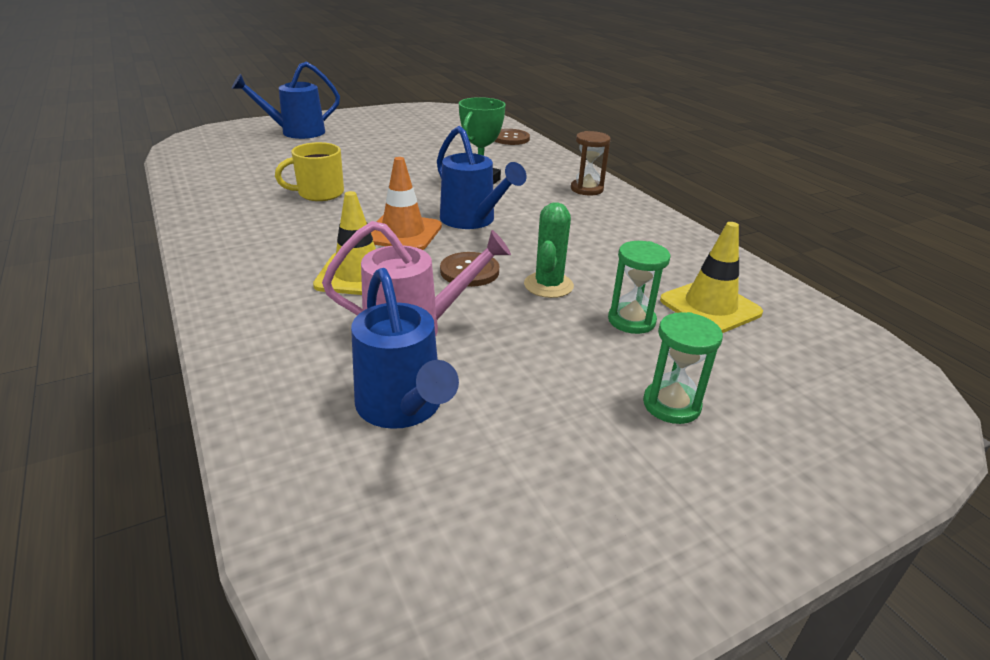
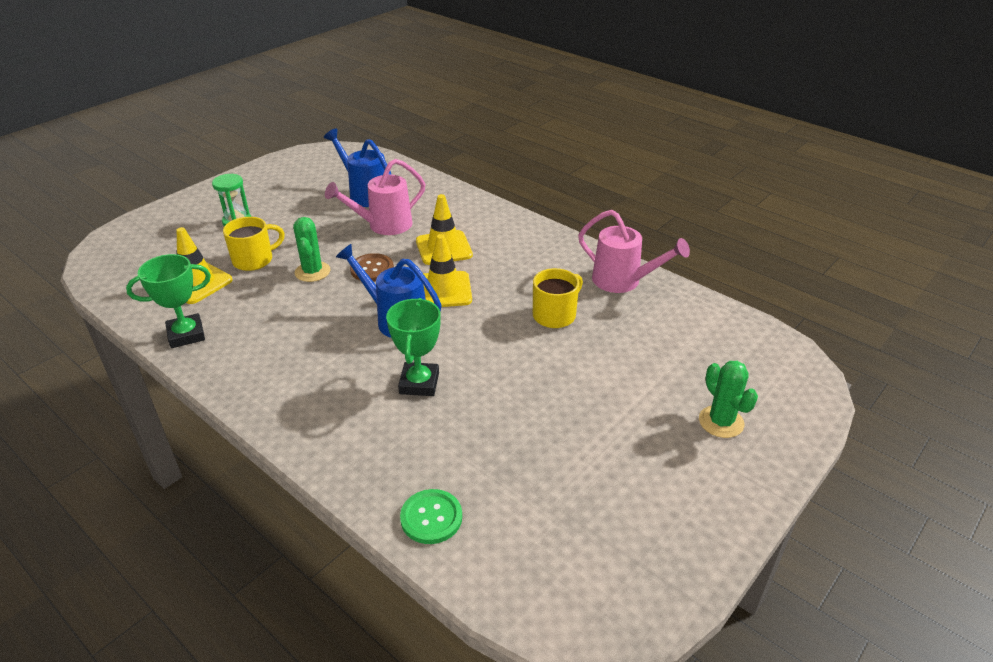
camera: 160 degrees right, 5 degrees up
(215, 201) = (623, 281): none -> pink watering can
(296, 132) = (721, 422): blue watering can -> green cactus
(403, 233) = (443, 290): orange traffic cone -> yellow traffic cone
(510, 138) = (431, 518): brown button -> green button
(586, 189) = (295, 406): brown hourglass -> none
(631, 320) = (254, 260): green hourglass -> yellow mug
(701, 253) = (186, 335): none -> green trophy

